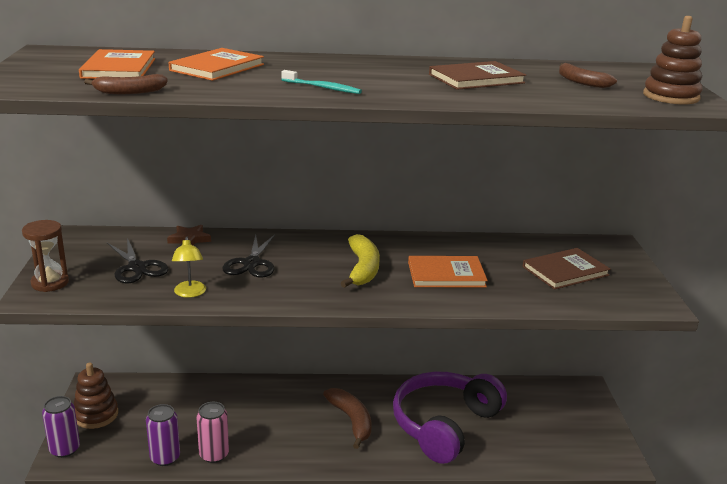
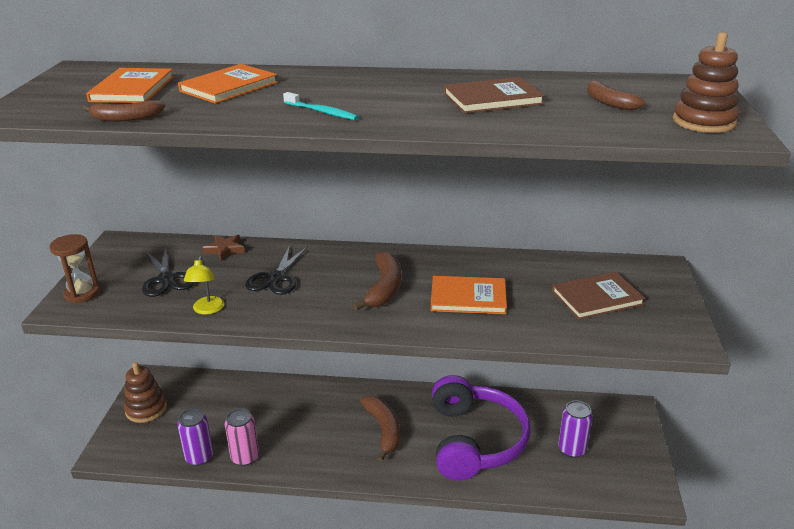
camera: 10 degrees right, 5 degrees up
(64, 449) = (111, 442): purple can -> purple can (572, 449)
(362, 269) = (384, 288): yellow banana -> brown banana
(444, 425) = (475, 440): purple headphones -> purple headphones turned 135 degrees clockwise

